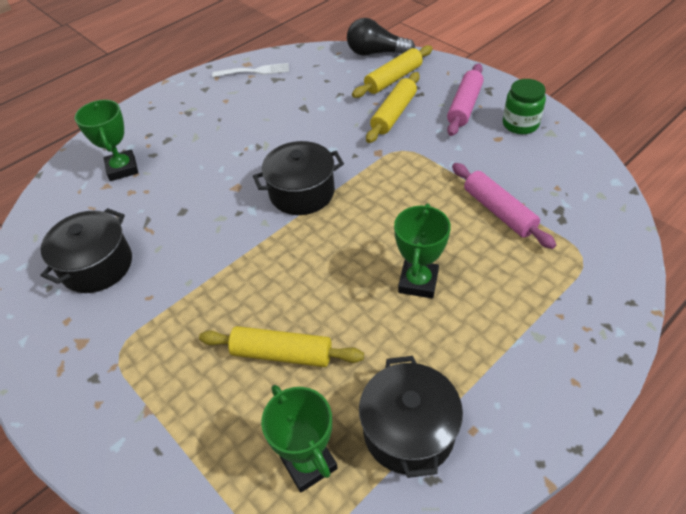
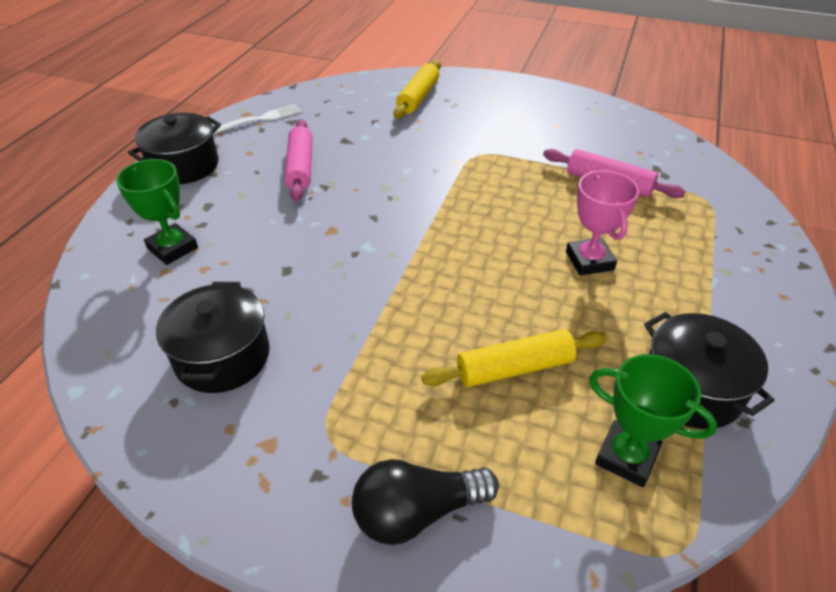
camera: 30 degrees left, 5 degrees down
(302, 193) = (409, 216): black pot -> black pot (184, 166)
(376, 53) = (381, 79): black light bulb -> black light bulb (417, 512)
(393, 114) = (444, 126): yellow rolling pin -> none
(418, 282) = (589, 261): green trophy -> pink trophy
(464, 106) = (505, 106): pink rolling pin -> pink rolling pin (300, 167)
(520, 124) = (566, 110): green jar -> none

